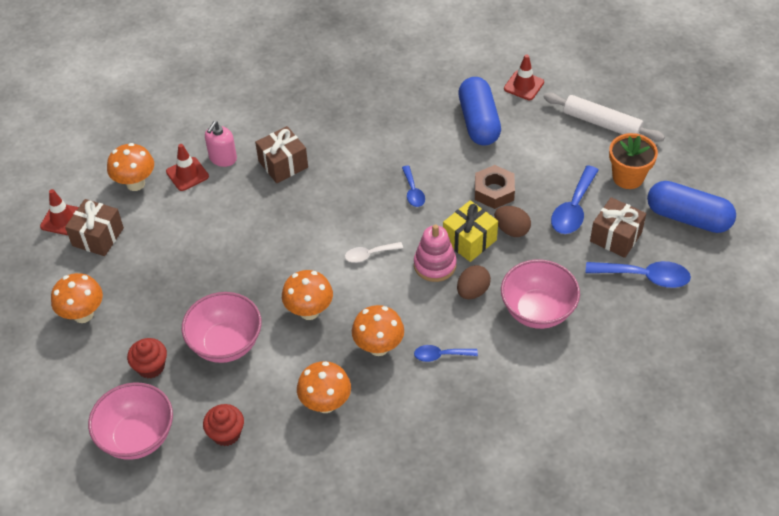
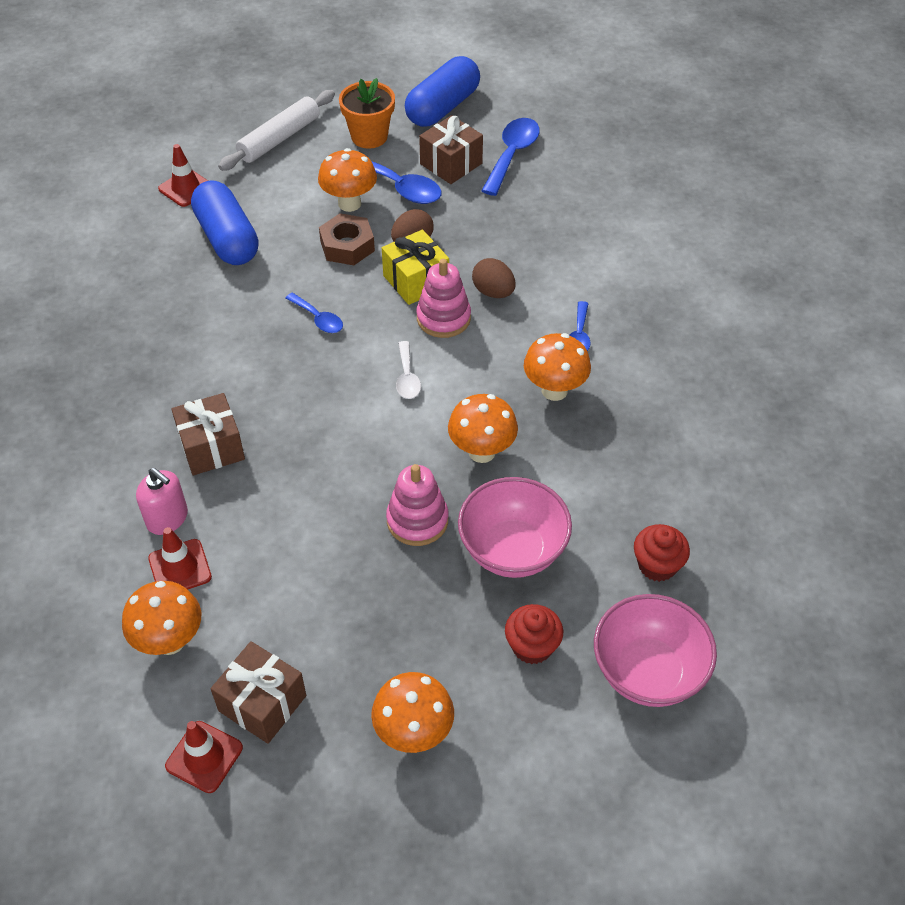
camera: 80 degrees left, 0 degrees up
(242, 285) = (417, 520): none -> pink stacking toy
(325, 403) = (628, 454): orange mushroom -> orange mushroom (349, 203)
(413, 192) = (318, 319): blue spoon -> blue spoon turned 45 degrees clockwise
(478, 122) = (227, 238): blue capsule -> blue capsule turned 60 degrees clockwise
(537, 311) = (535, 244): pink bowl -> none

